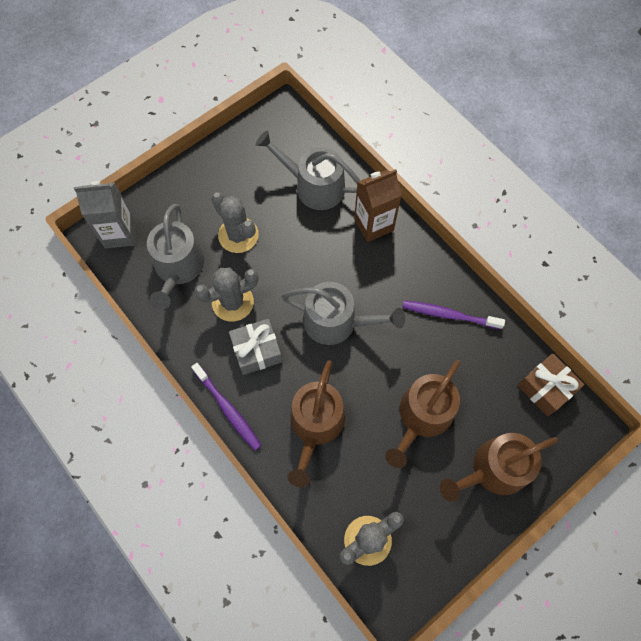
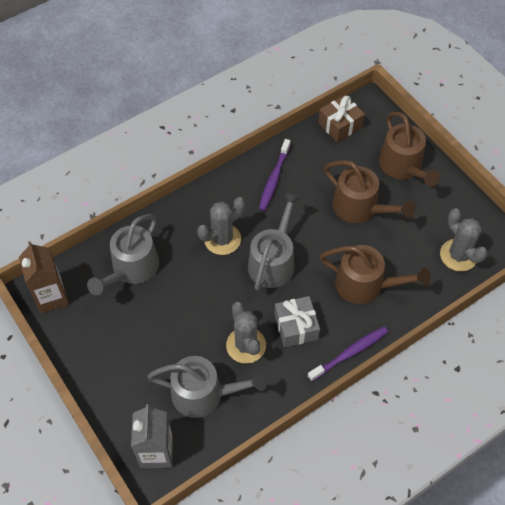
camera: 85 degrees left, 10 degrees down
(238, 235) = (175, 337): grey cactus -> grey cactus (222, 239)
(373, 224) = (181, 224): brown carton -> brown carton (51, 297)

